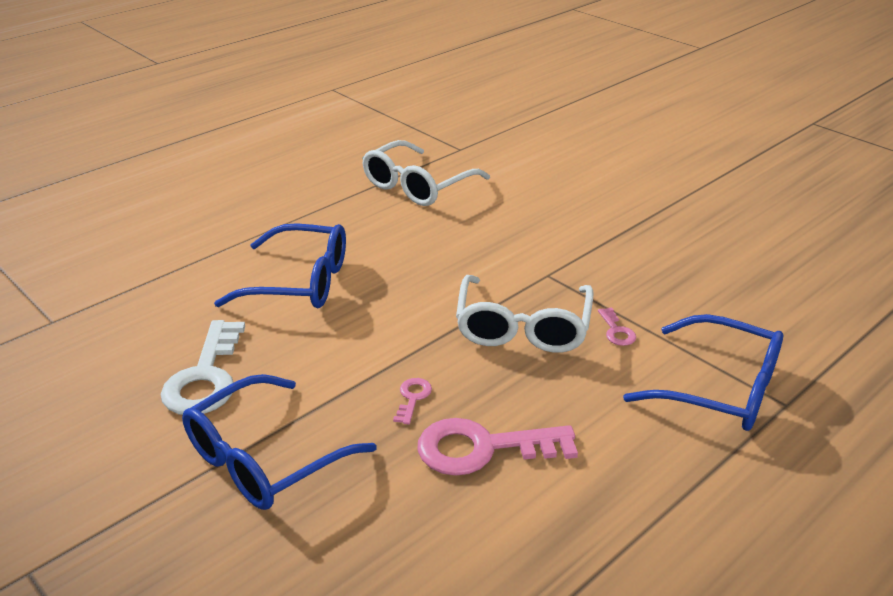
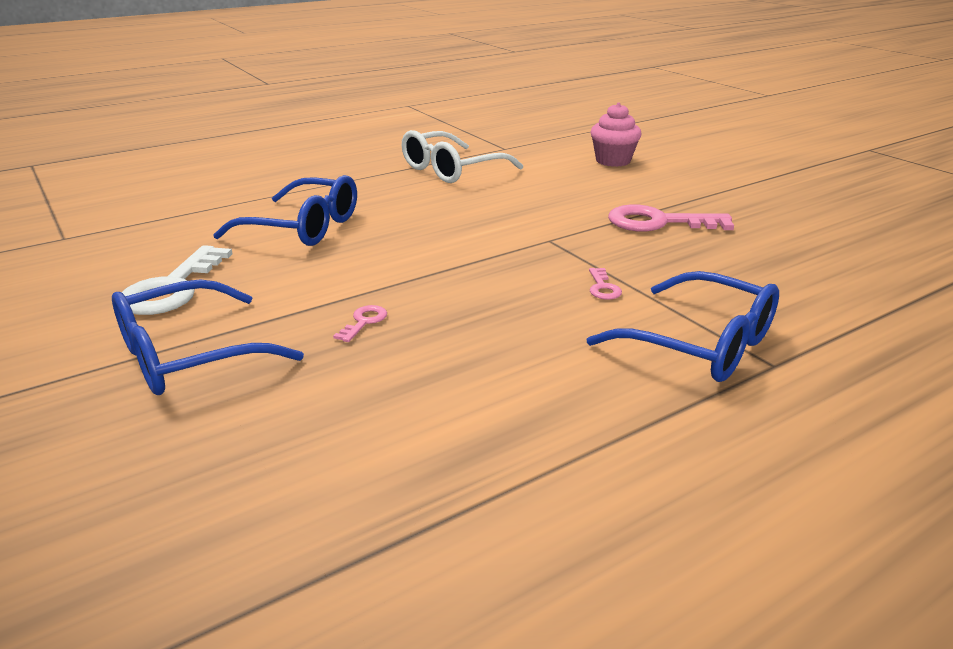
camera: 10 degrees right, 5 degrees down
(483, 448) = (416, 369): pink key -> pink key (658, 222)
(523, 327) = (505, 277): white glasses -> none
(575, 159) = (613, 161): none -> pink cupcake

